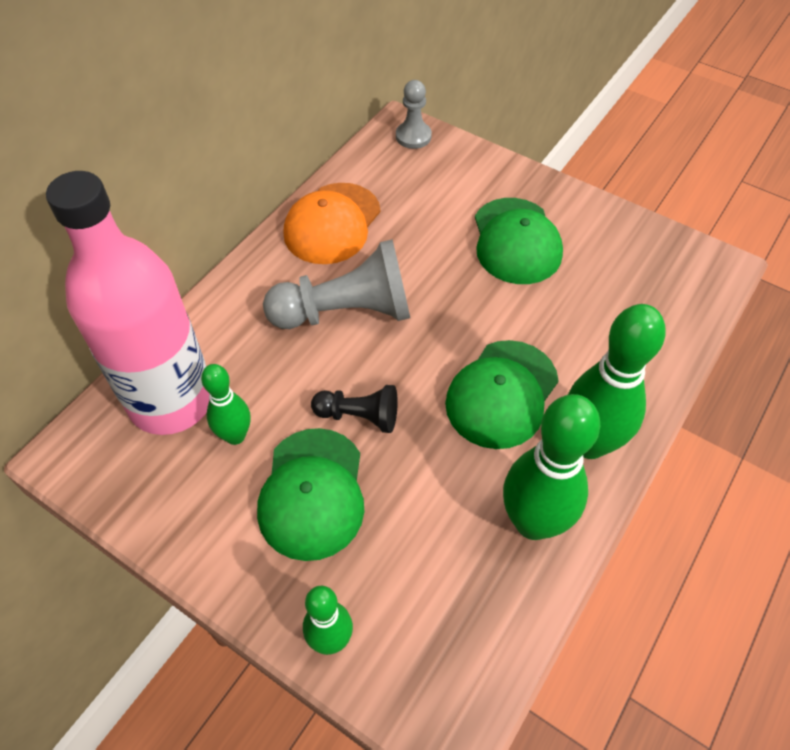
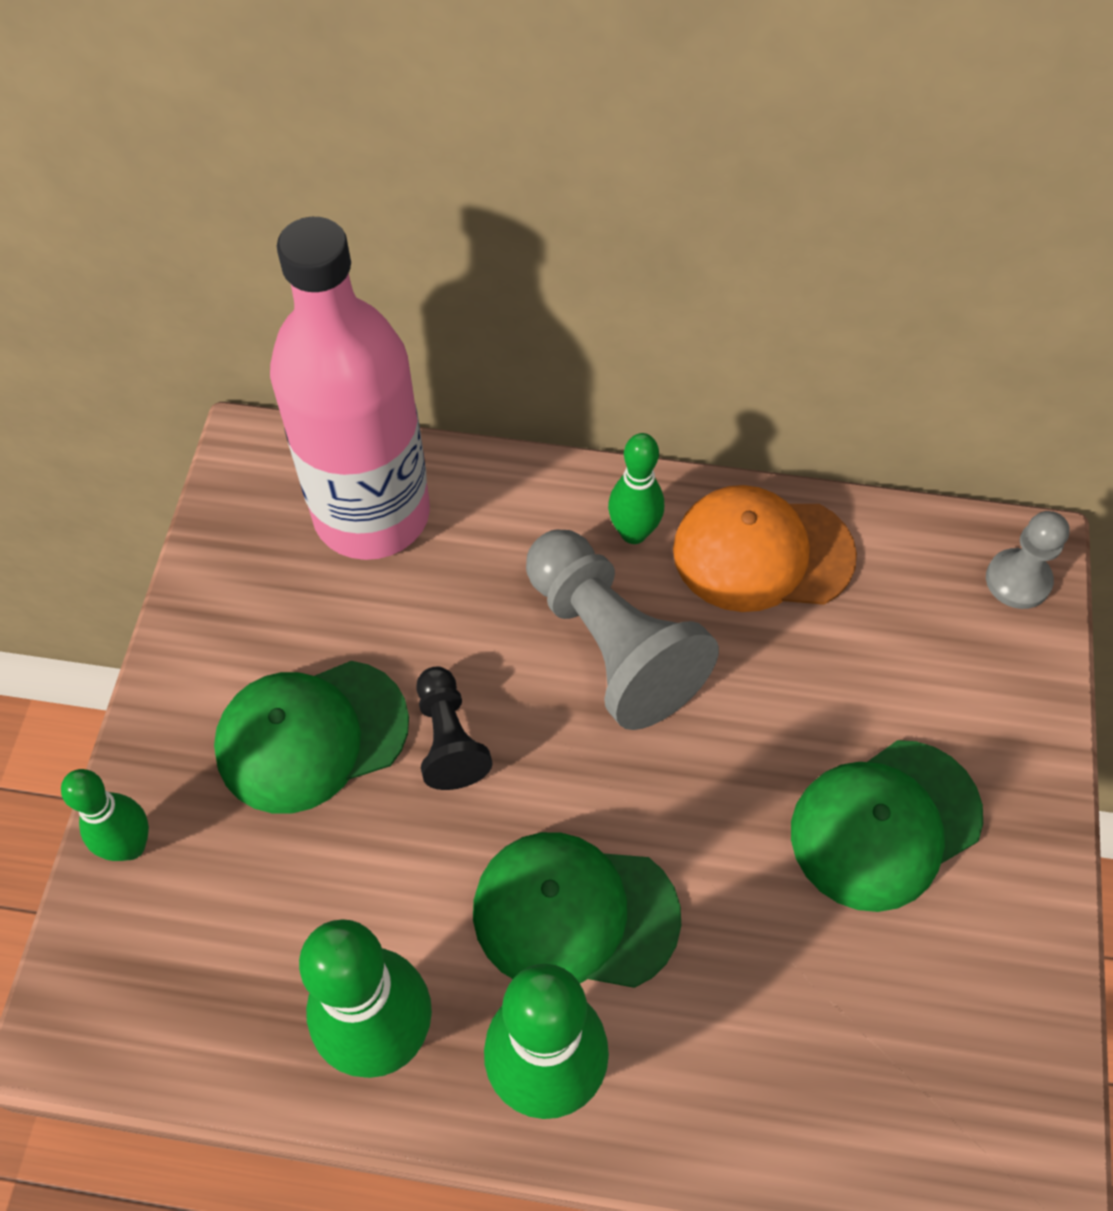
camera: 65 degrees right, 5 degrees up
(235, 436) = (354, 609): green bowling pin -> green bowling pin (633, 532)

